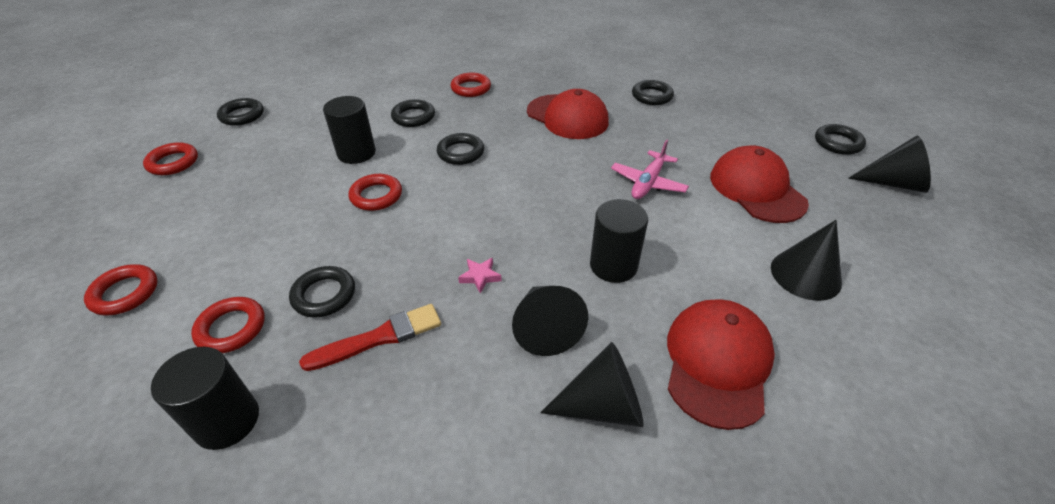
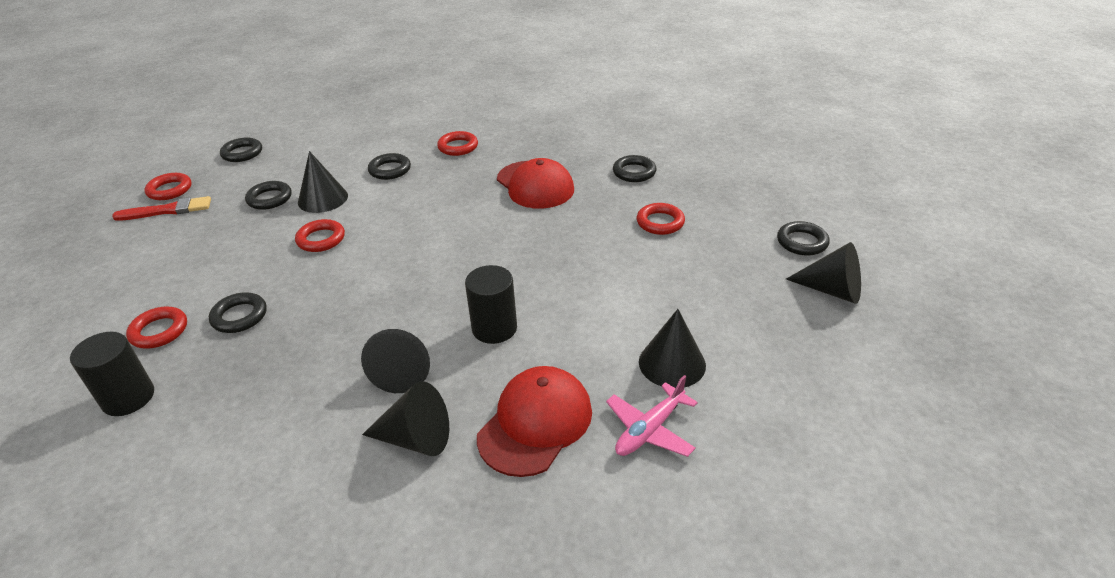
camera: 15 degrees right, 5 degrees down
(125, 293) = (94, 292): red ring -> red ring (660, 222)
(356, 153) = (323, 199): black cylinder -> black cone
(379, 338) = (266, 356): red brush -> red brush (167, 210)
(460, 152) = (415, 209): black ring -> black ring (269, 199)
(480, 277) = (372, 320): pink star -> none
(648, 183) = (574, 258): pink plane -> pink plane (649, 430)
(756, 189) = (680, 278): red cap -> none

